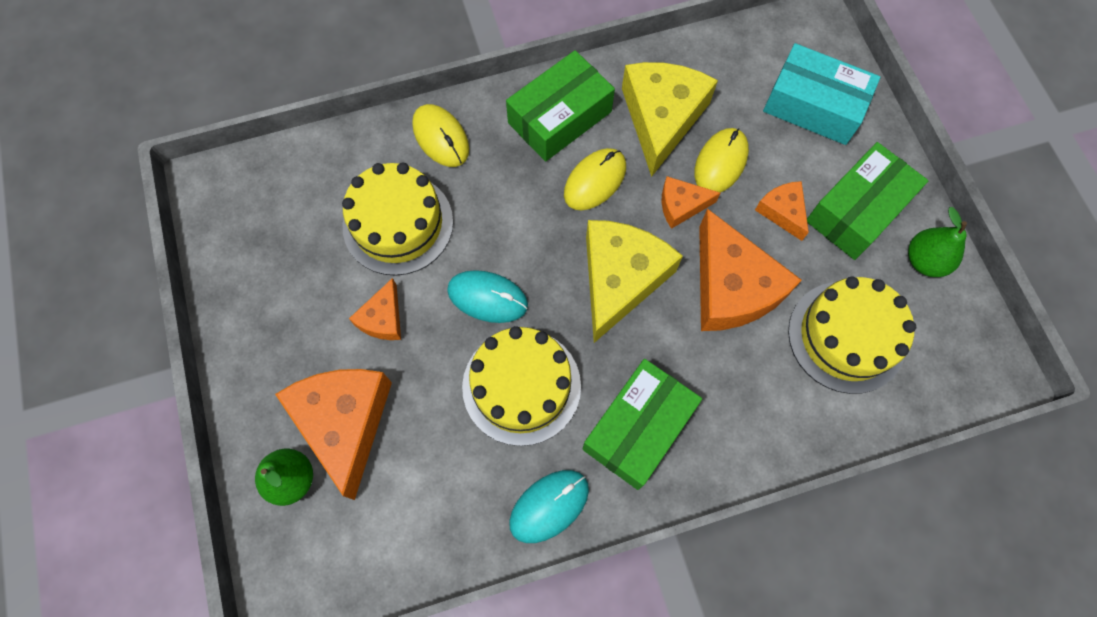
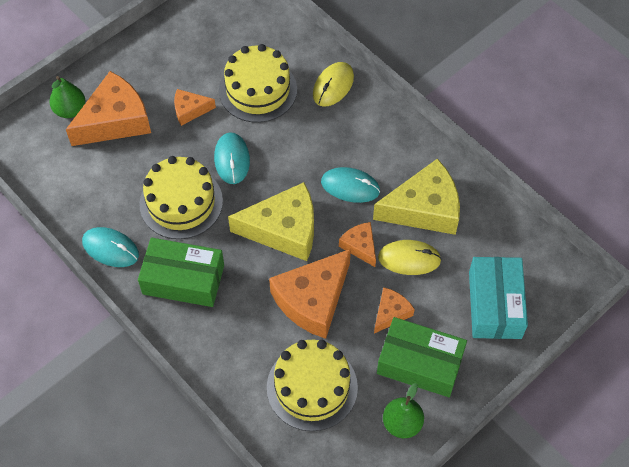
camera: 65 degrees right, 10 degrees down
(560, 117) = (388, 146): green box -> none
(595, 181) = (350, 186): yellow mouse -> turquoise mouse

